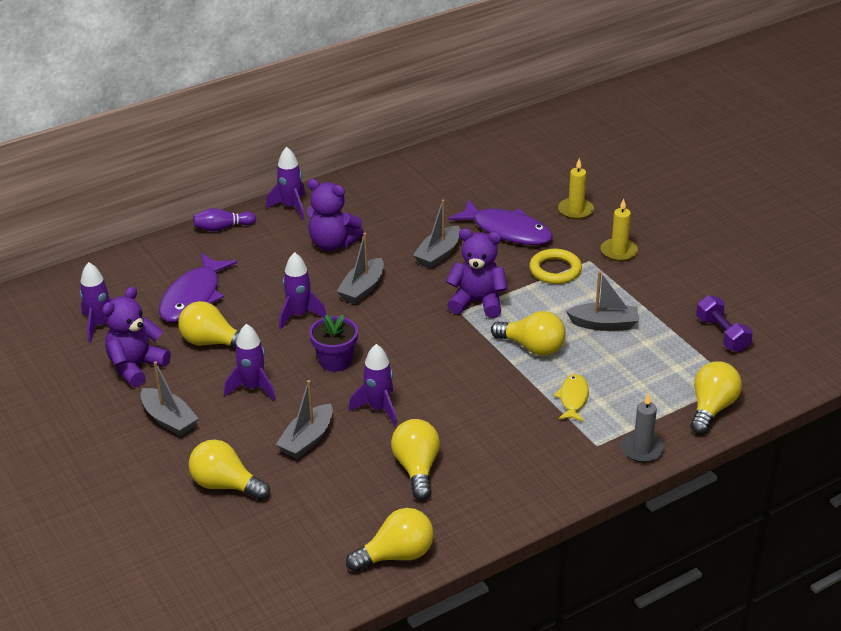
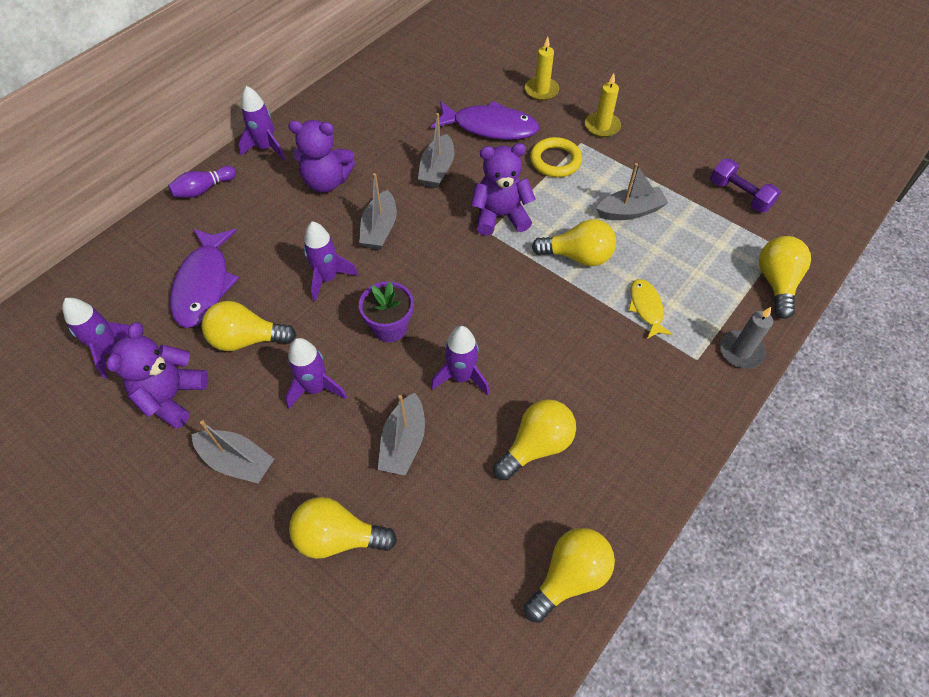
camera: 20 degrees left, 20 degrees up
(417, 468) = (536, 445): yellow light bulb -> yellow light bulb turned 75 degrees clockwise

